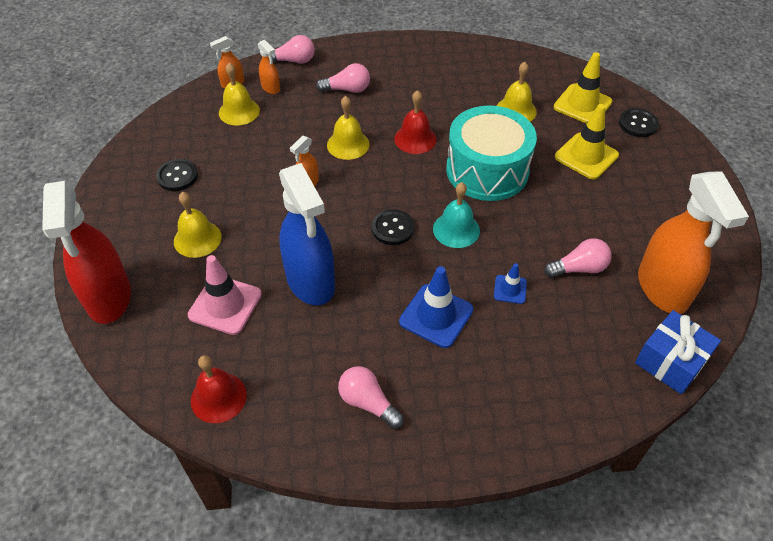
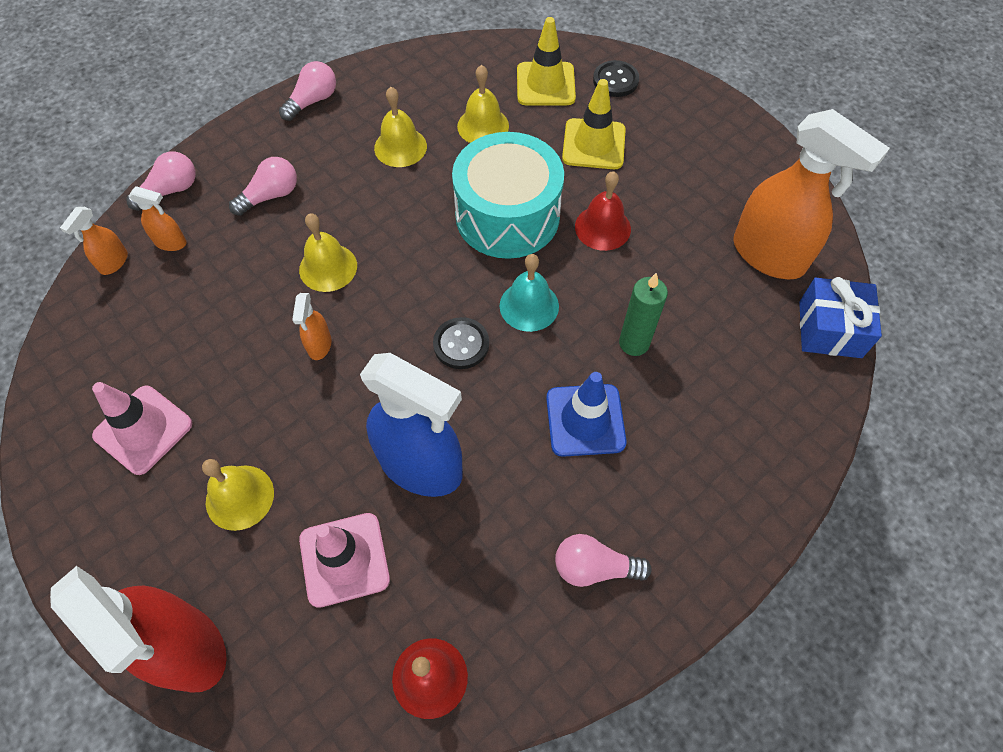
camera: 35 degrees left, 10 degrees up
(177, 176) = (143, 430): black button -> pink traffic cone
(239, 111) = (154, 296): yellow bell -> yellow bell (400, 147)
(415, 139) = (400, 219): red bell -> red bell (602, 227)
(510, 289) = (634, 343): blue traffic cone -> green candle
(579, 268) = (680, 278): pink light bulb -> pink light bulb (313, 101)

